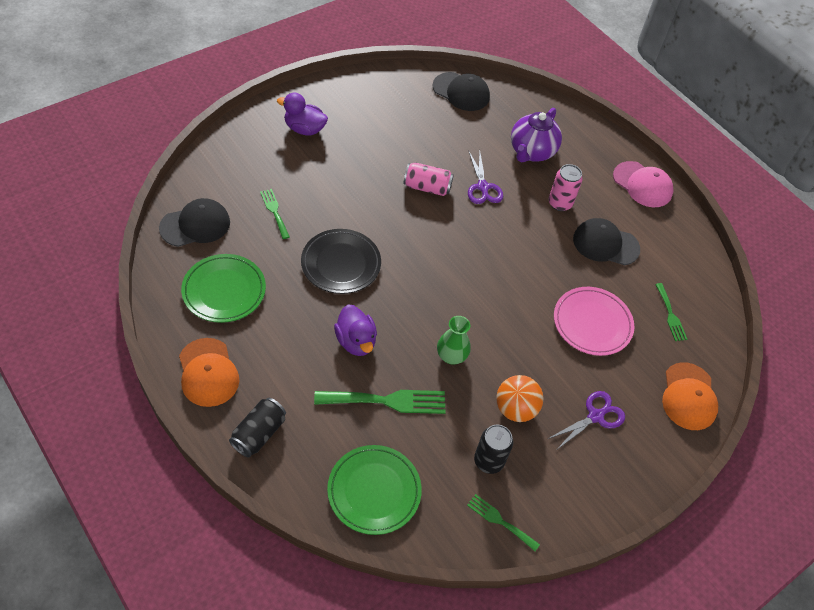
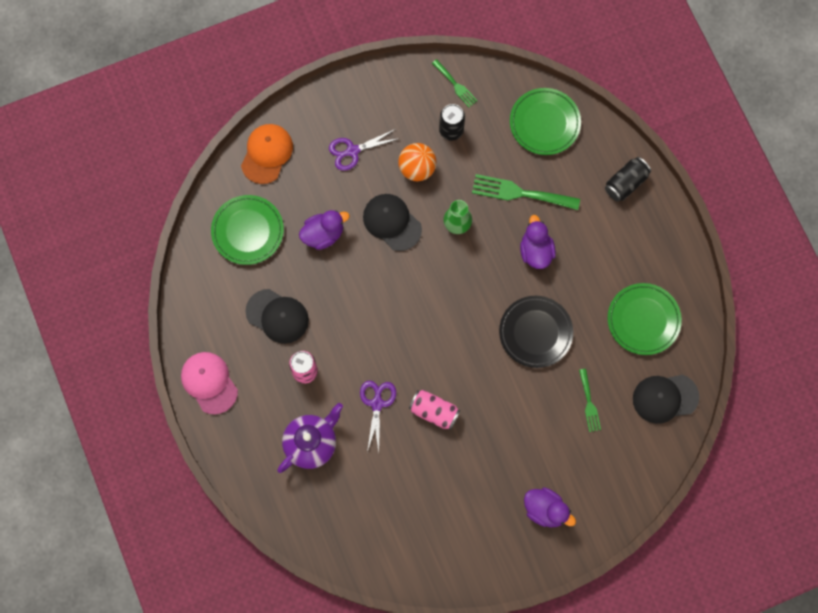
camera: 160 degrees left, 20 degrees up
(208, 372) = (662, 242): orange cap -> none
(461, 92) = (362, 544): black cap -> black cap (392, 222)
(592, 323) = (323, 234): pink plate -> purple duck
(670, 315) = (247, 231): green fork -> green plate

